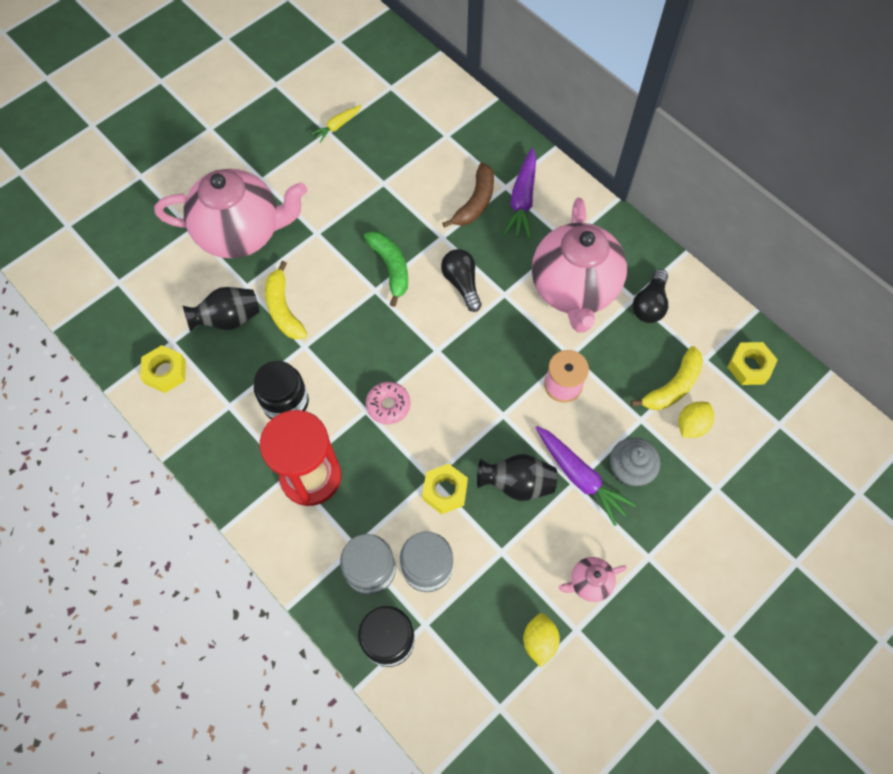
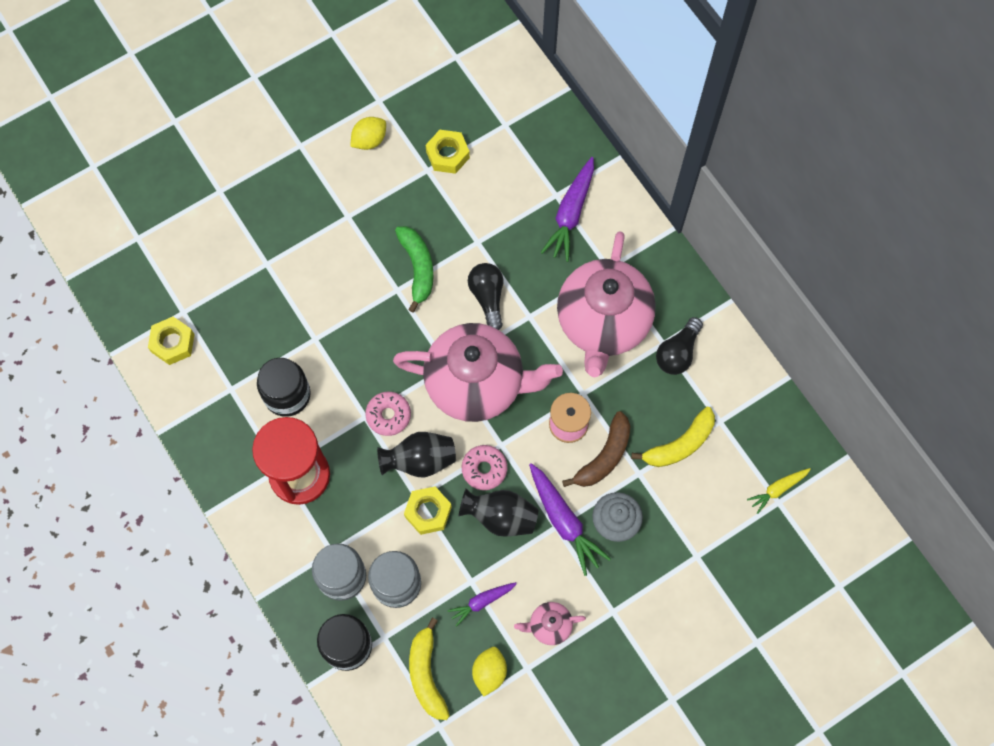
camera: 10 degrees right, 5 degrees up
(228, 319) = (243, 297): black vase -> black vase (420, 460)
(241, 233) = (270, 204): pink teapot -> pink teapot (476, 384)
(283, 309) = (300, 295): yellow banana -> yellow banana (426, 674)
(337, 126) = (390, 95): yellow carrot -> yellow carrot (777, 489)
(475, 202) = (520, 208): brown banana -> brown banana (604, 456)
(491, 440) = (484, 469): none -> pink donut
(516, 570) = (481, 602): none -> purple carrot
(691, 425) = (688, 488): yellow lemon -> yellow lemon (369, 140)
(749, 366) = (764, 437): yellow nut -> yellow nut (448, 155)

